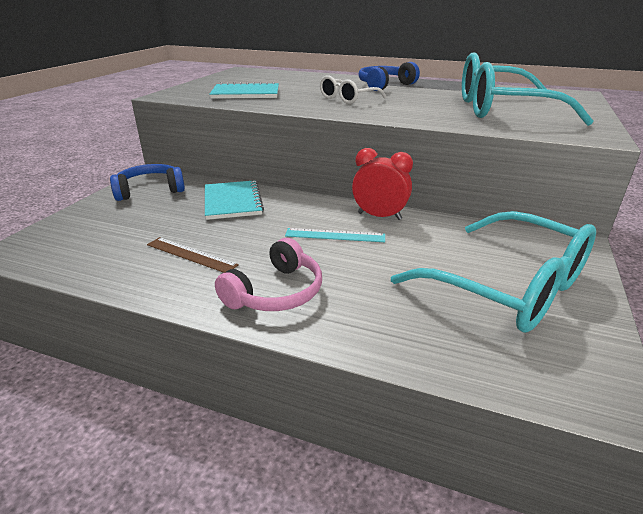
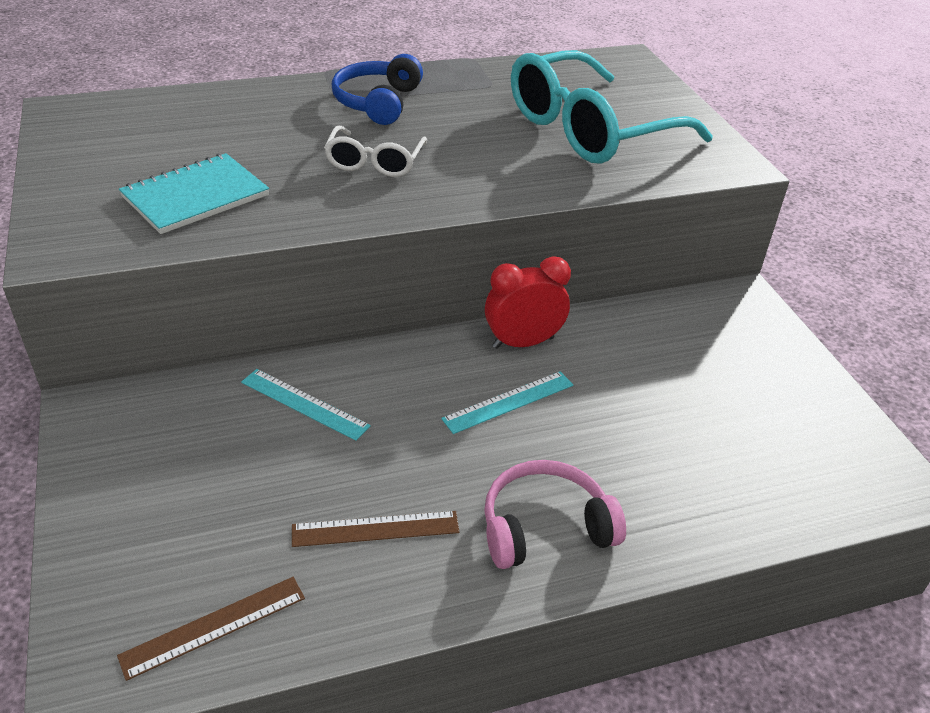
camera: 40 degrees left, 10 degrees up
(74, 257) = (214, 627): none -> brown ruler
(150, 190) = (138, 441): blue headphones -> none
(232, 202) = (304, 404): turquoise notebook -> turquoise ruler
(275, 292) = (545, 527): pink headphones -> pink headphones turned 105 degrees counterclockwise
(508, 287) = (740, 392): turquoise glasses -> none

